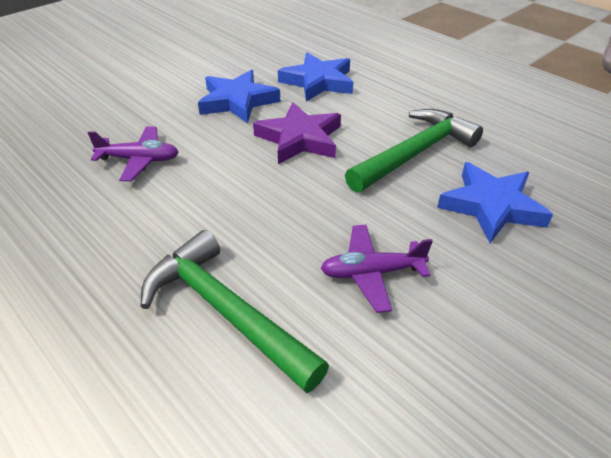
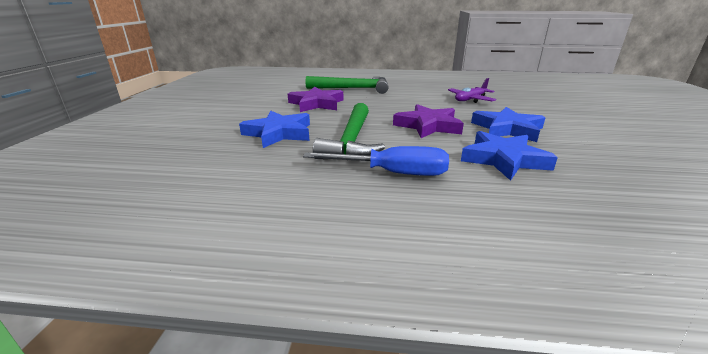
camera: 140 degrees right, 15 degrees down
(372, 273) = (316, 104): purple plane -> purple star
(422, 106) = (392, 173): none -> blue screwdriver

